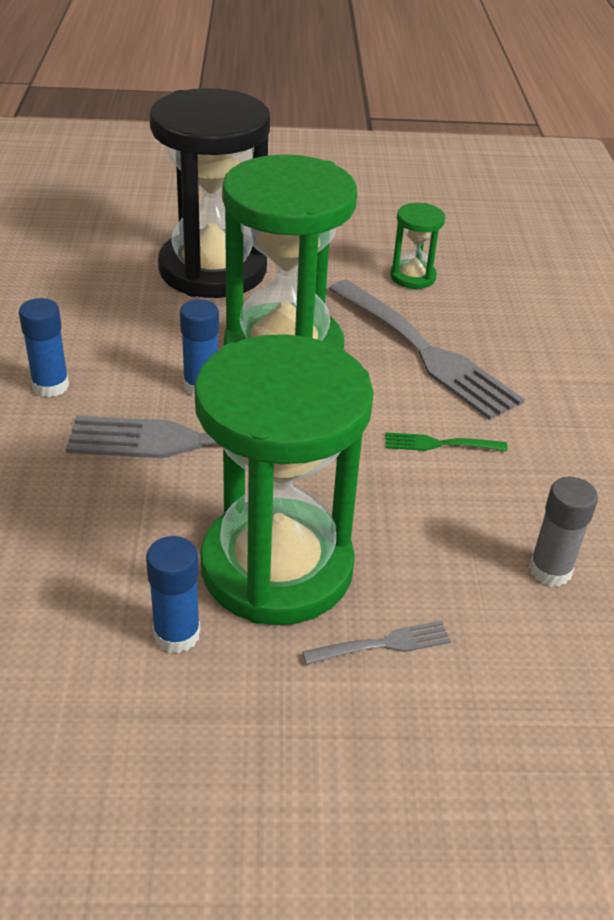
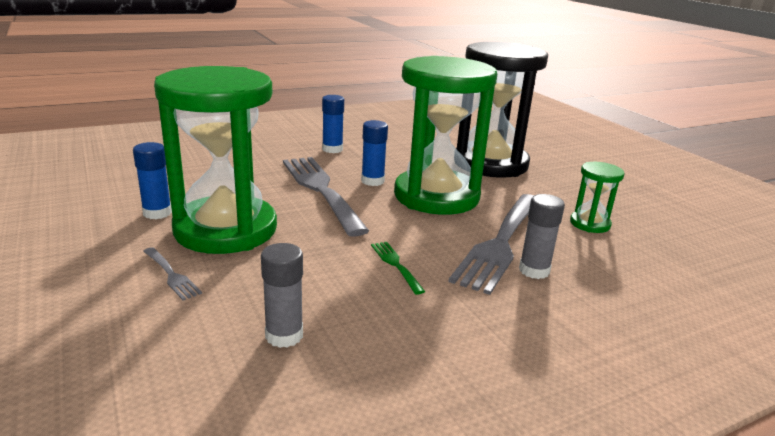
camera: 65 degrees right, 15 degrees down
(490, 356) = (534, 270): none -> grey glue stick

